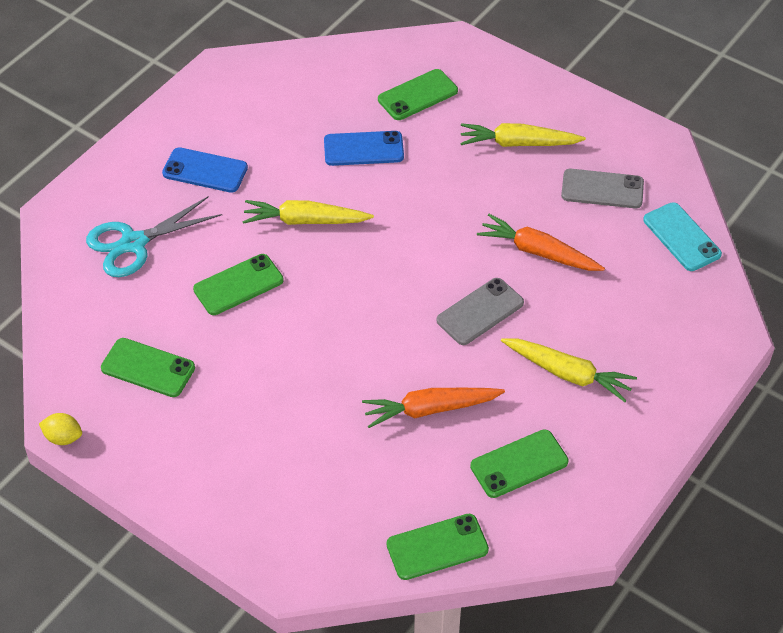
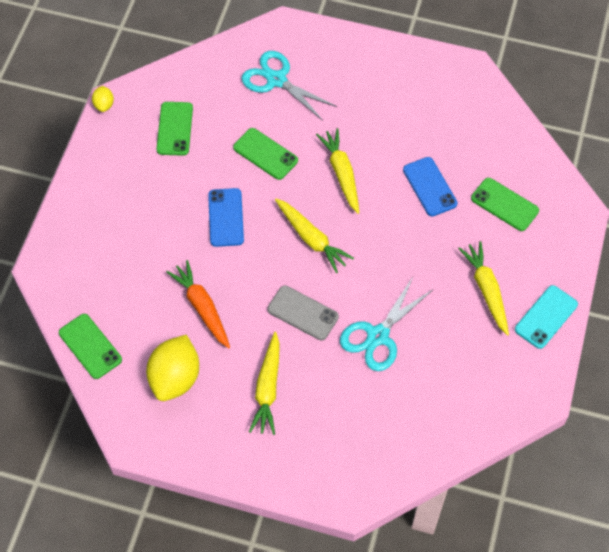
camera: 70 degrees right, 10 degrees up
(205, 170) = (361, 96): blue phone -> blue phone (226, 217)
(382, 274) = (311, 239): none -> yellow carrot
(519, 464) = (175, 378): green phone -> yellow lemon
(538, 252) = (378, 336): orange carrot -> turquoise scissors
(602, 189) = (464, 364): grey phone -> none
(681, 237) = (439, 436): turquoise phone -> turquoise phone (546, 317)

